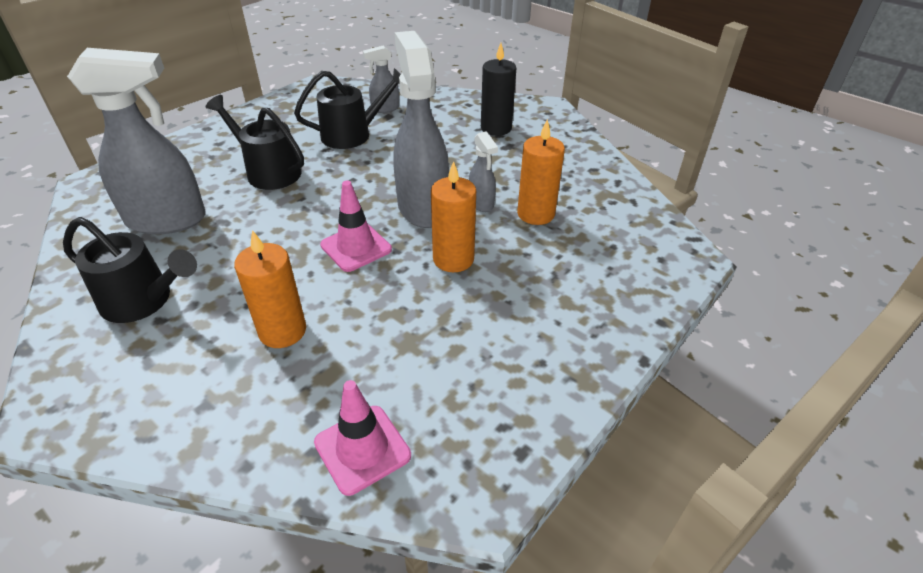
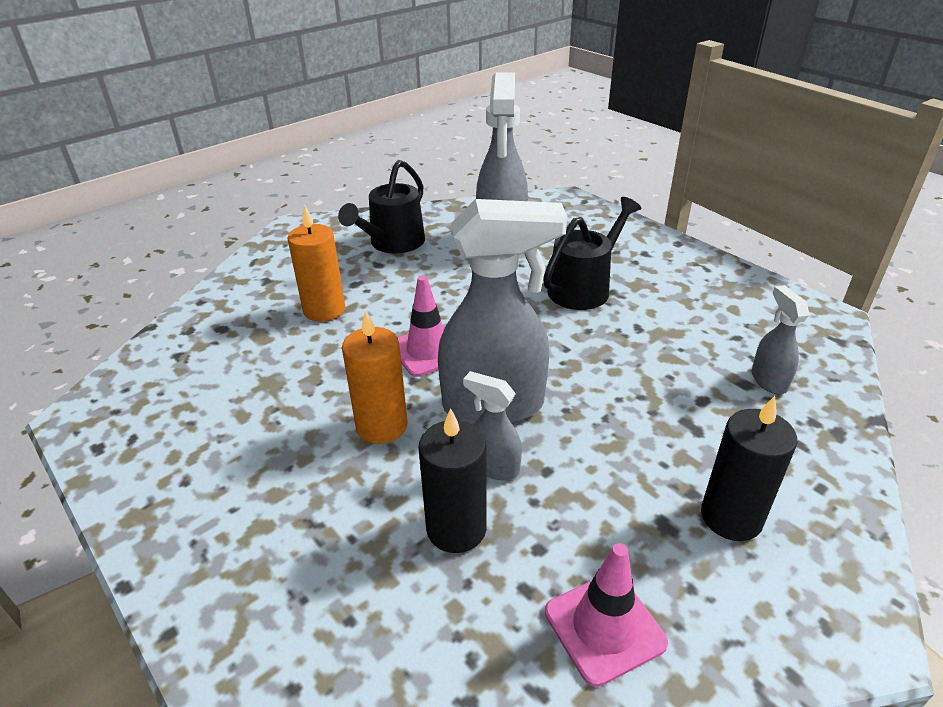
camera: 100 degrees right, 5 degrees down
(352, 134) = (679, 348): black watering can -> none
(362, 449) = (173, 353): pink traffic cone -> pink traffic cone (604, 627)
(481, 203) = (494, 466): grey spray bottle -> grey spray bottle turned 45 degrees clockwise
(535, 214) = (456, 528): orange candle -> black candle

